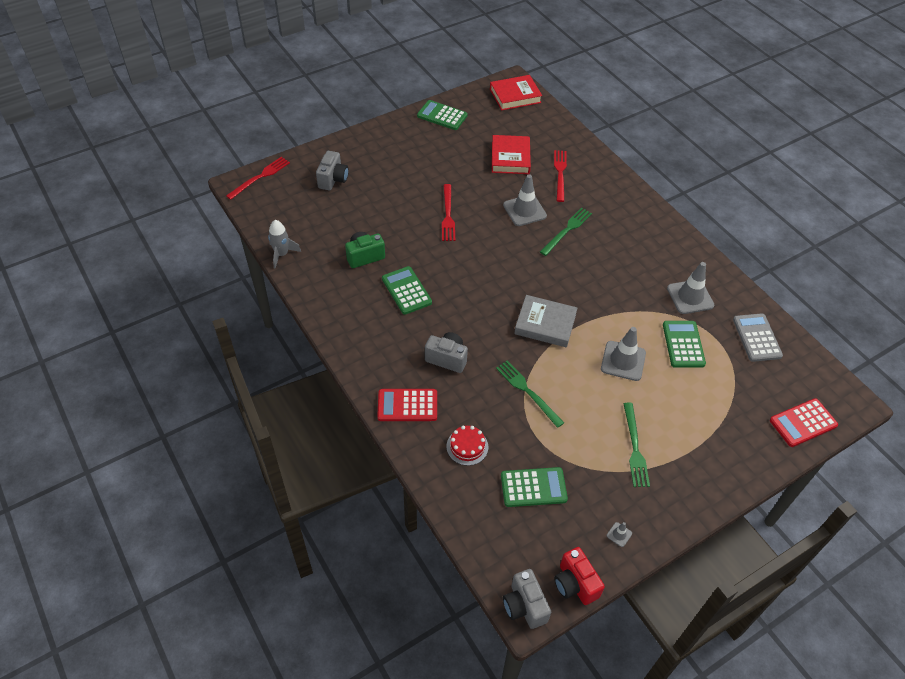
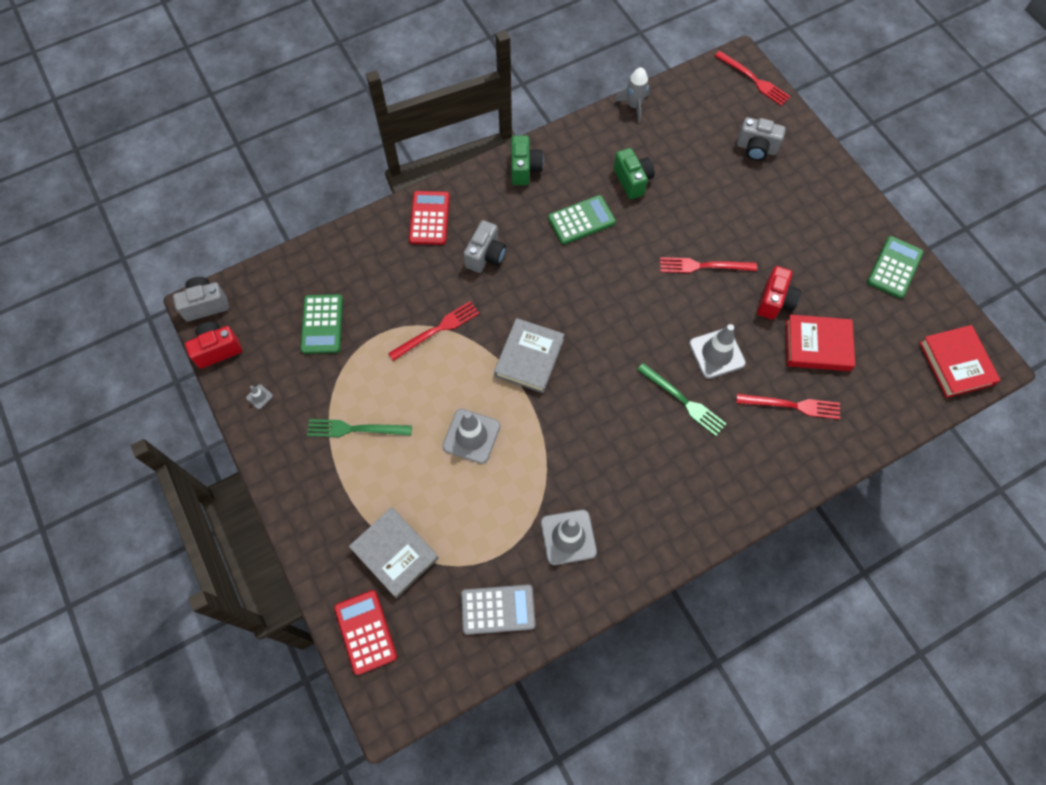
camera: 95 degrees right, 15 degrees up
(350, 332) = (524, 169): none -> green camera
(467, 446) = (376, 268): red cake -> none
(476, 177) = (775, 301): none -> red camera
(527, 391) = (437, 330): green fork -> red fork
(683, 344) = (492, 512): green calculator -> none
(735, 408) = (395, 553): none -> grey book

